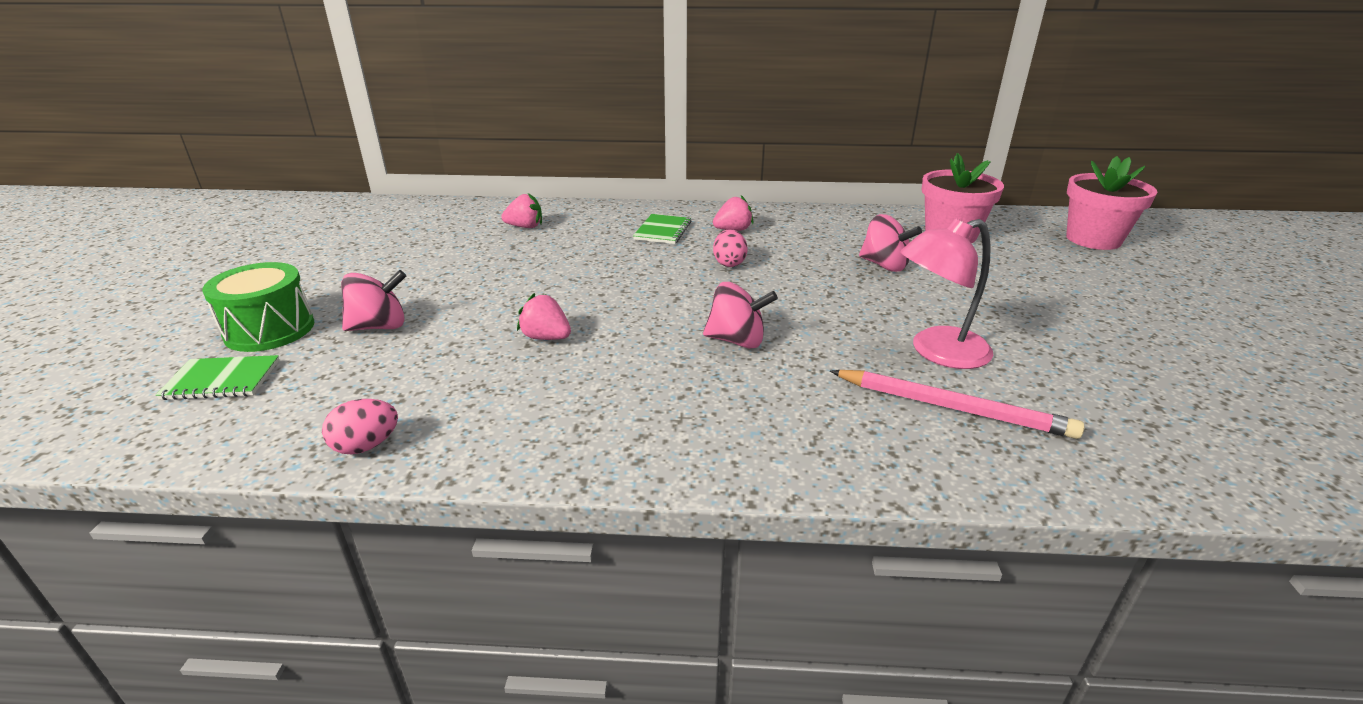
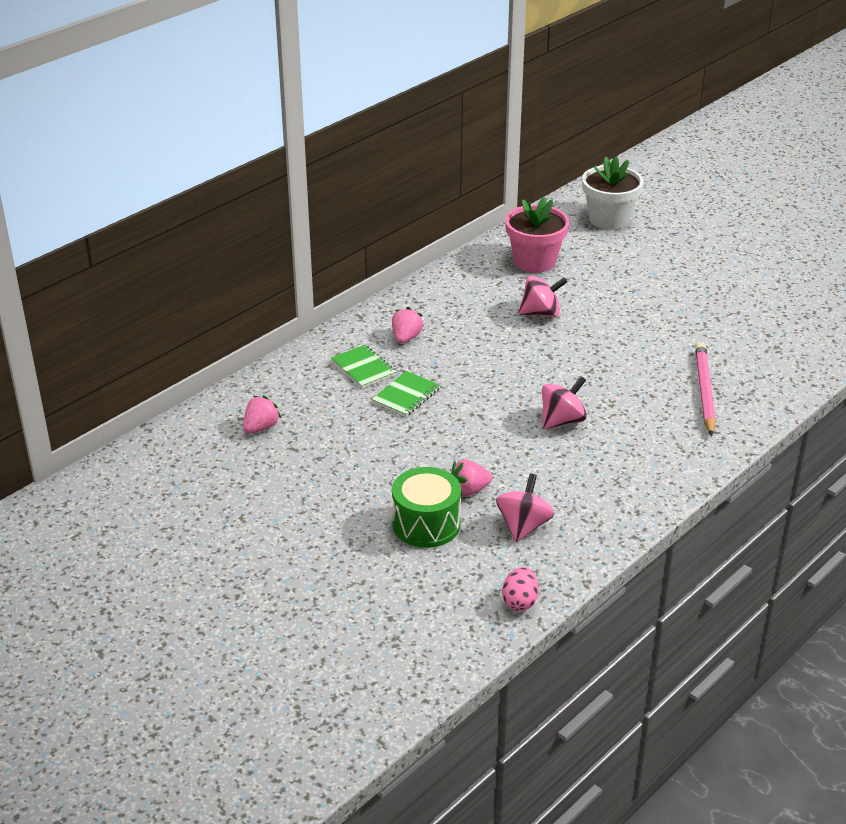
camera: 50 degrees left, 5 degrees up
(222, 380) = (362, 646): green notebook -> green notebook (406, 395)
(270, 330) = (302, 610): green drum -> green drum (426, 524)
(379, 326) = (362, 556): pink spinning top -> pink spinning top (523, 526)
(729, 263) = (458, 369): pink egg -> none
(937, 352) = (654, 362): pink lamp -> none
(953, 407) = (704, 391): pink pencil -> pink pencil turned 60 degrees counterclockwise
(1093, 239) = (609, 219): pink flower pot -> white flower pot

